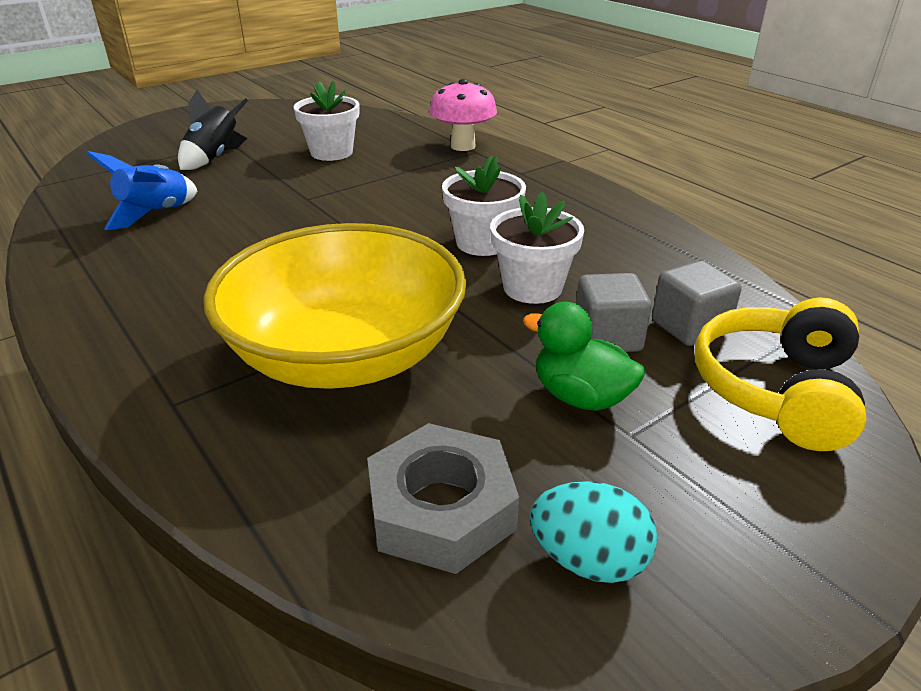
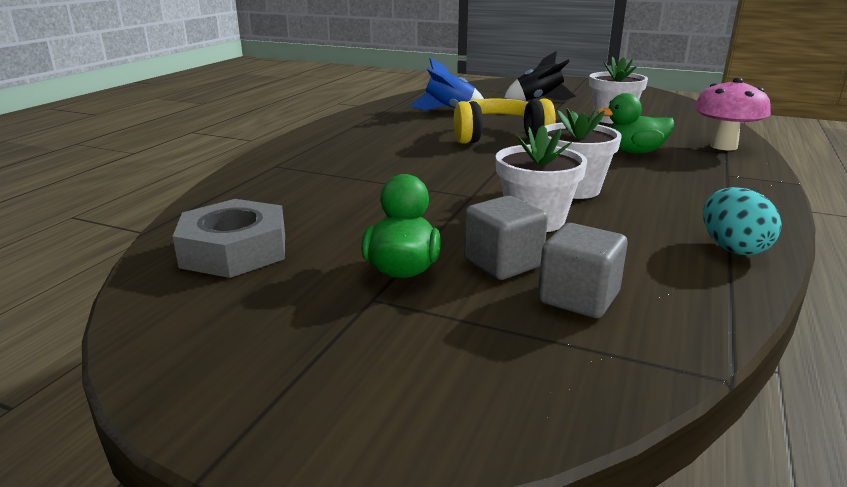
camera: 60 degrees right, 10 degrees down
(345, 355) = (364, 188): yellow bowl -> none
(429, 182) = (633, 152): none -> green duck
(588, 560) = (213, 308): turquoise egg -> turquoise egg (732, 248)
(777, 390) = (525, 364): yellow headphones -> yellow headphones (498, 136)

